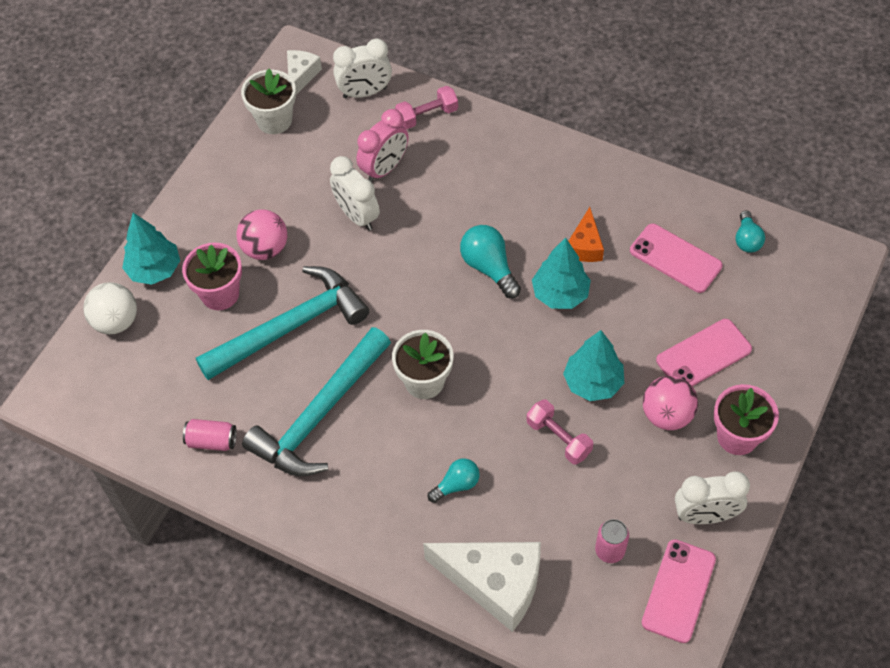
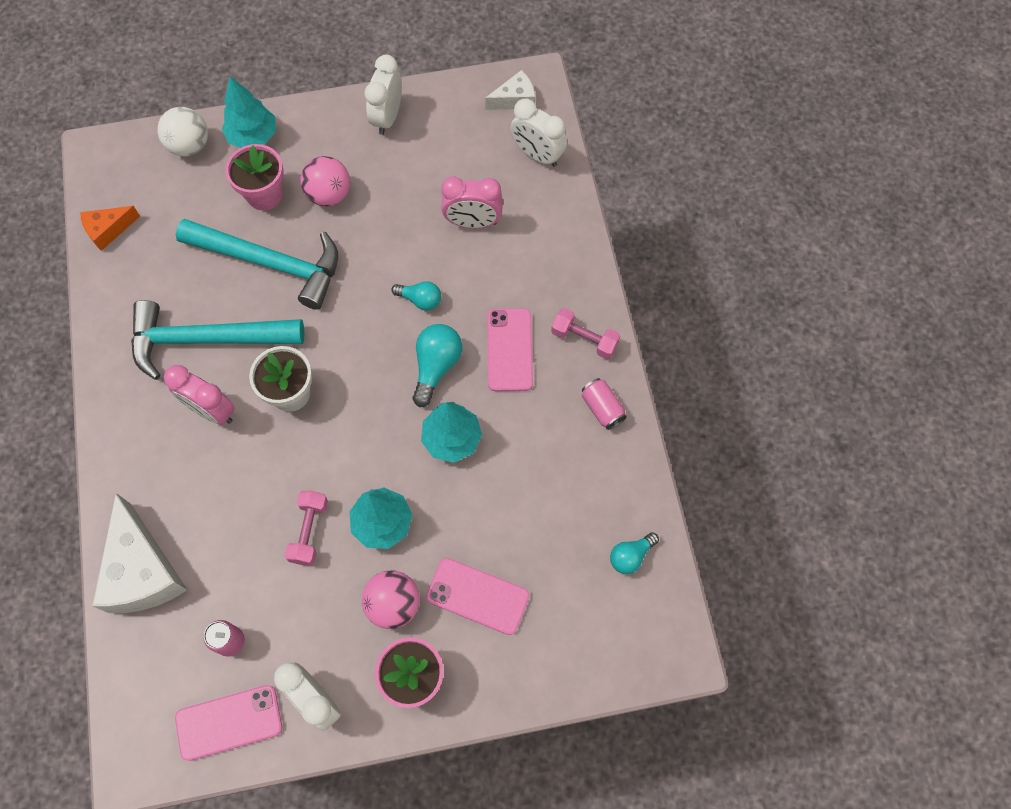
camera: 50 degrees right, 10 degrees up
(212, 441) = (133, 283): pink can -> pink can (602, 408)
(274, 120) = (456, 113): white flower pot -> none
(357, 216) = (410, 235): white clock -> white clock (387, 117)
(390, 449) = (211, 410): none -> pink clock
(427, 116) = (552, 215): pink dumbbell -> pink dumbbell (584, 339)
(456, 485) = (212, 482): turquoise light bulb -> turquoise light bulb (420, 300)
(585, 246) = (517, 426): orange cheese -> orange cheese (108, 230)
(675, 258) = (562, 508): pink phone -> pink phone (509, 350)

